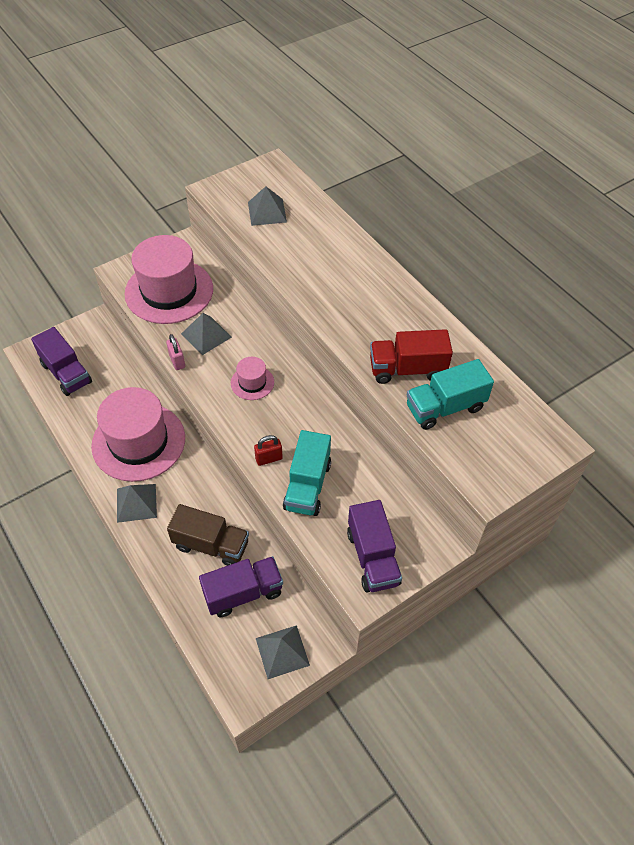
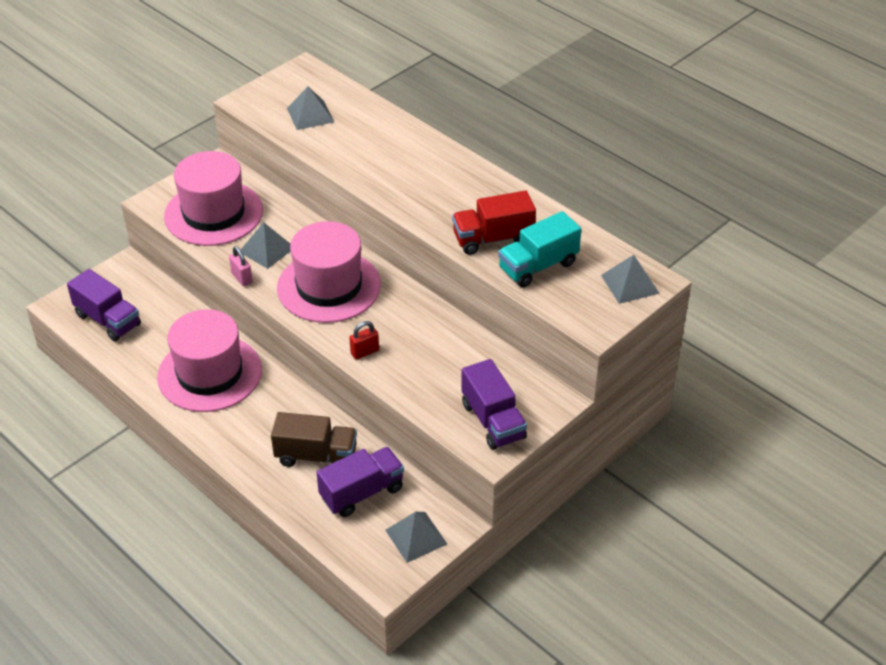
camera: 10 degrees left, 10 degrees down
(136, 503) = (224, 430): grey pyramid -> grey pyramid (630, 284)
(252, 382) = (329, 286): pink hat -> pink hat, size x2.19
(307, 485) = (411, 370): turquoise truck -> none

